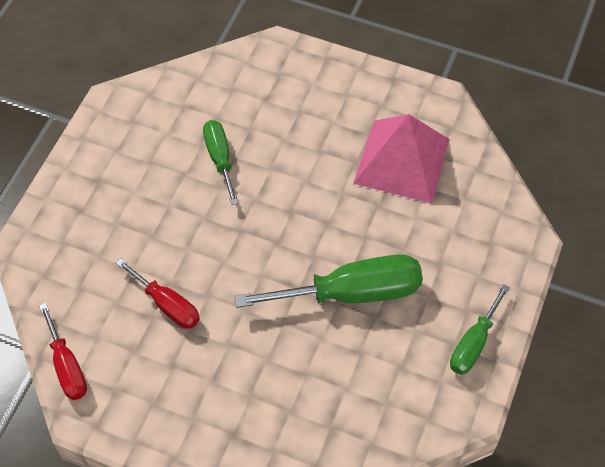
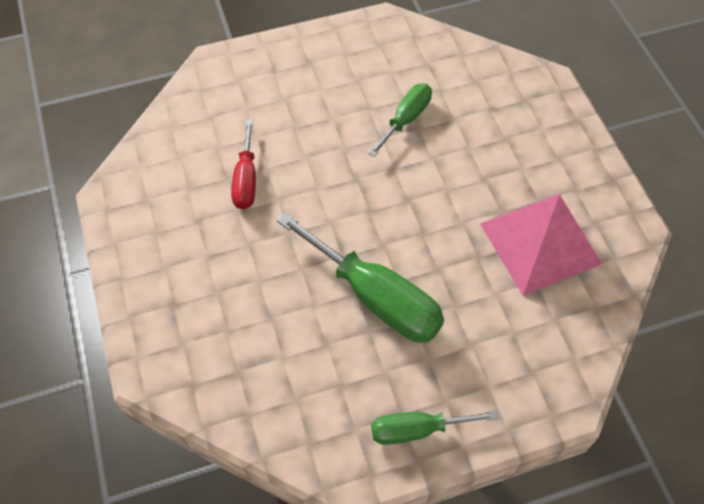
camera: 50 degrees right, 0 degrees up
(67, 366) = (140, 157): red screwdriver -> none

